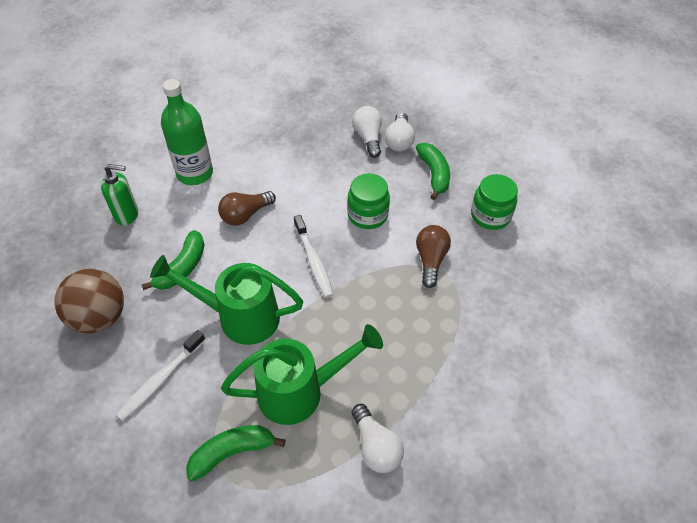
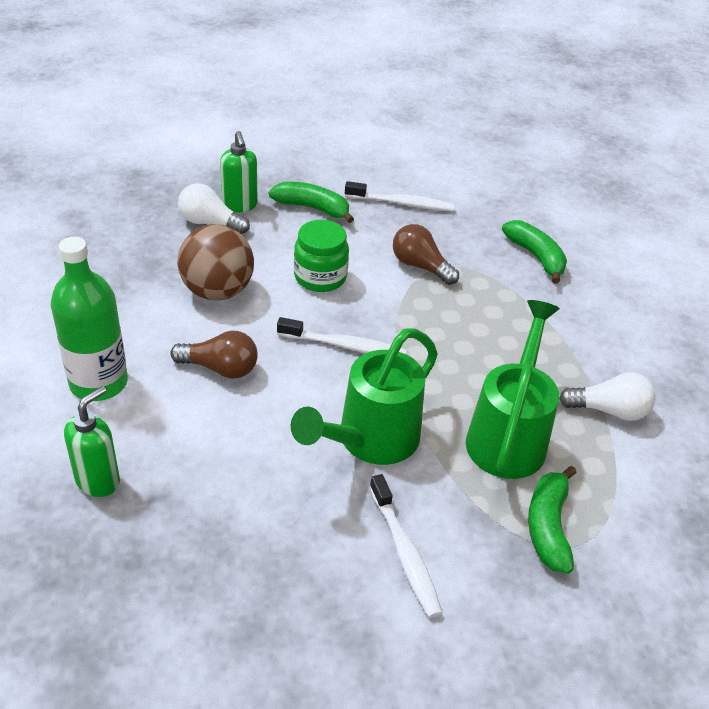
camera: 60 degrees left, 10 degrees down
(99, 317) = (253, 580): brown ball -> brown ball (217, 291)
(182, 268) = (248, 461): green banana -> green banana (536, 257)
(245, 215) = (220, 368): brown light bulb -> brown light bulb turned 75 degrees counterclockwise
(399, 141) = (240, 205): white light bulb -> green soap dispenser
(490, 215) = (402, 203): green jar -> white toothbrush

